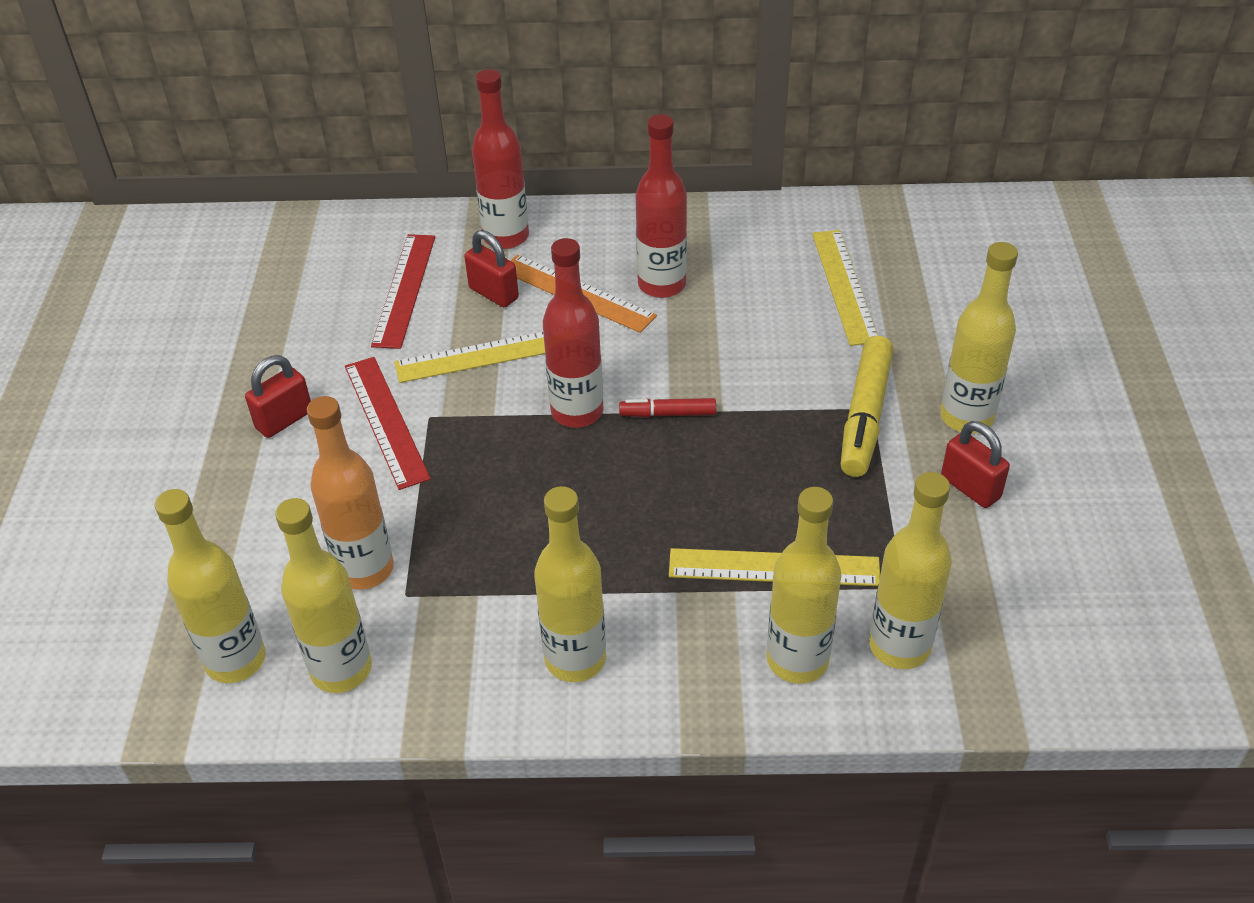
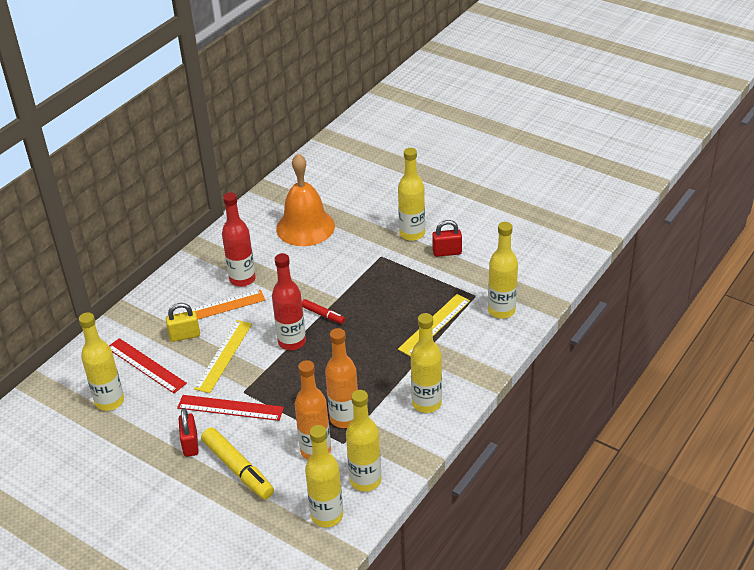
camera: 55 degrees left, 5 degrees down
(460, 567) = (344, 418): none -> orange bottle
(493, 293) = (185, 335): red padlock -> yellow padlock
(506, 237) = (149, 314): red bottle -> none
(668, 414) = (323, 315): red marker -> red marker turned 90 degrees counterclockwise
(797, 660) = (483, 340): yellow bottle -> yellow bottle (109, 401)
(844, 286) = (305, 227): yellow ruler -> orange bell
(865, 415) = (383, 259): yellow marker -> yellow marker (238, 469)

